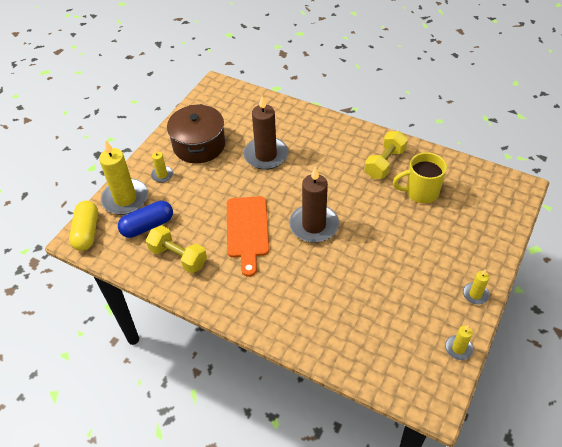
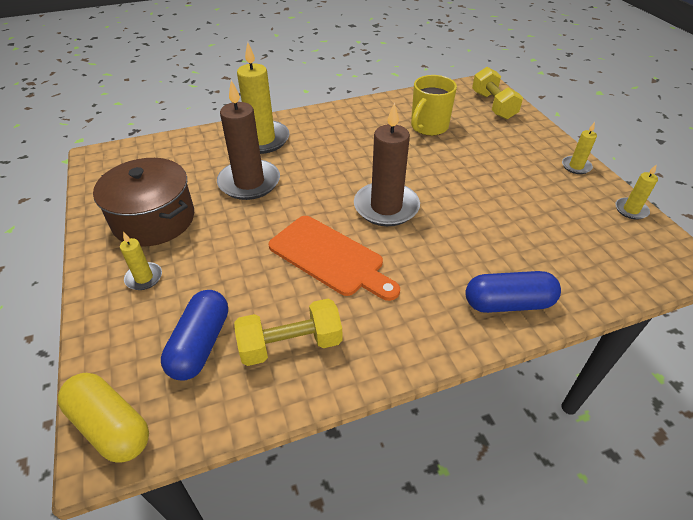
camera: 50 degrees left, 5 degrees down
(125, 199) = (122, 339): yellow candle -> yellow candle (261, 140)
(294, 327) = (508, 303): none -> blue capsule
(384, 163) = (369, 125): yellow dumbbell -> yellow dumbbell (493, 105)

